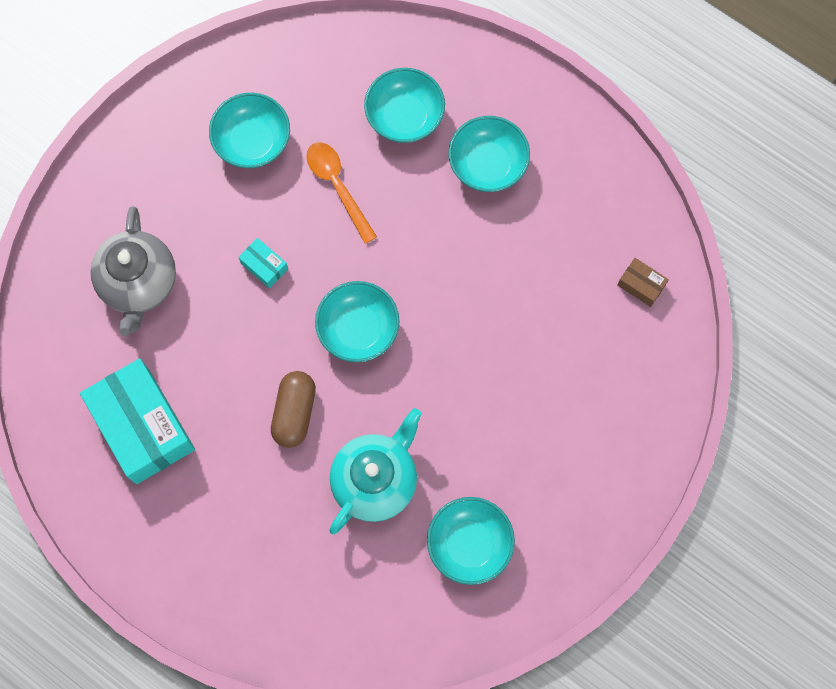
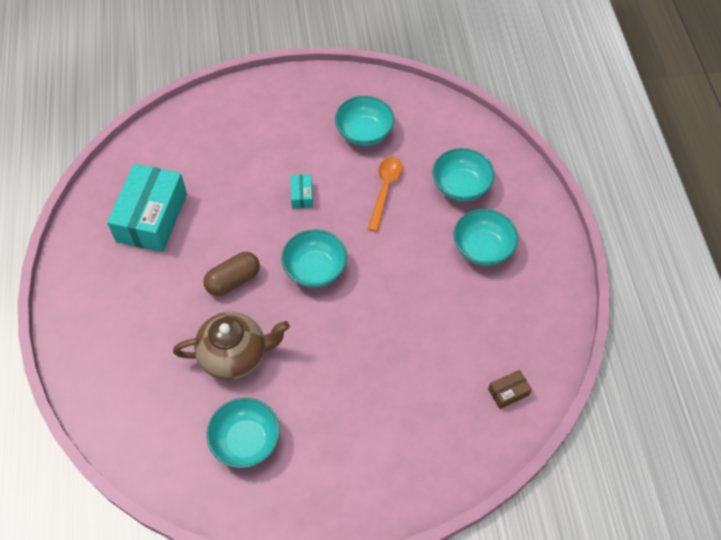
camera: 45 degrees right, 15 degrees down
(139, 283) = (230, 150): grey teapot -> none
(376, 480) = (235, 355): turquoise teapot -> brown teapot
(641, 285) = (508, 392): brown box -> brown box turned 75 degrees clockwise

